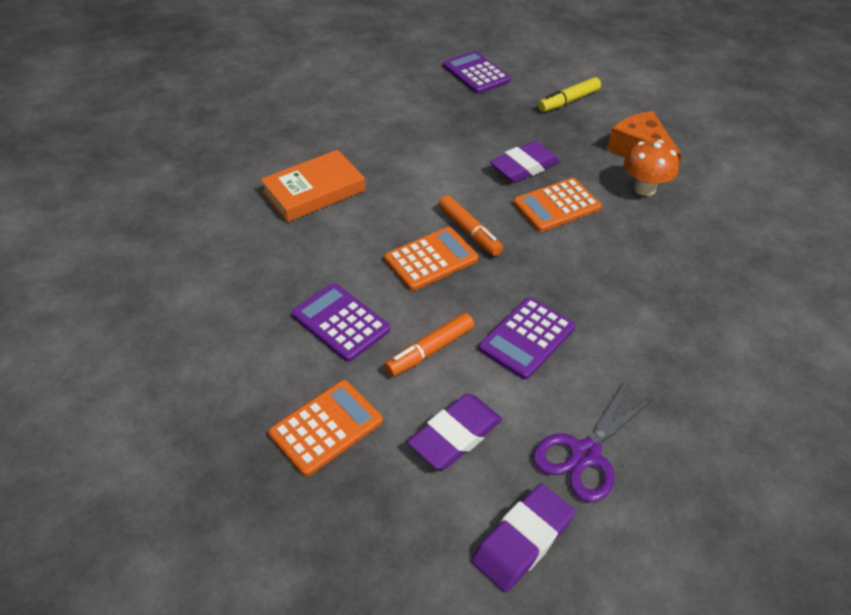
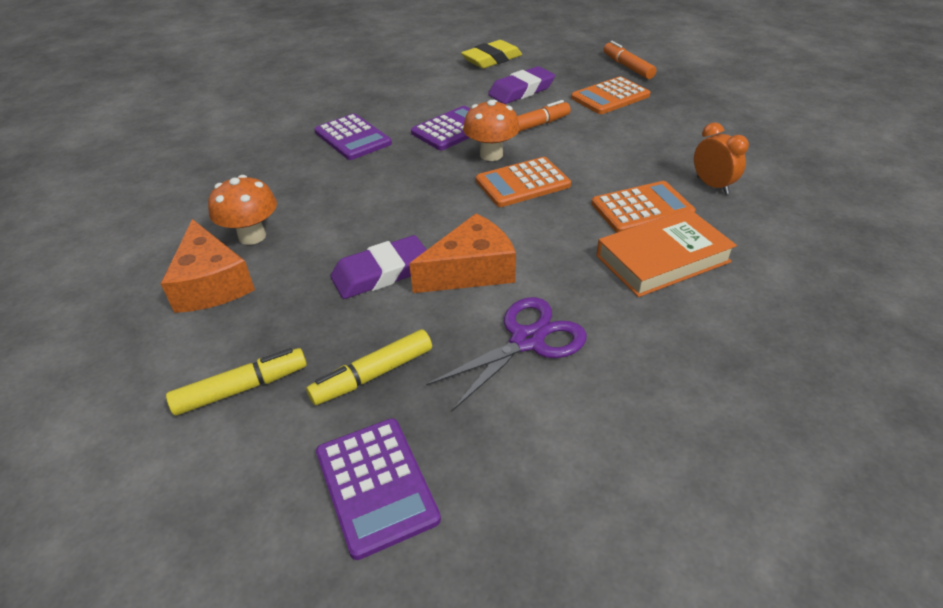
camera: 170 degrees left, 5 degrees down
(246, 268) = (712, 185): none -> orange clock
(340, 322) = (608, 145): purple calculator -> purple calculator (353, 138)
(458, 173) = (471, 270): none -> orange cheese
(469, 232) = (477, 204): orange marker -> orange marker (627, 67)
(470, 297) = (491, 155): none -> orange mushroom
(499, 111) = (372, 375): none -> yellow marker
(522, 540) = (492, 59): purple eraser -> yellow eraser
(556, 206) = (368, 224): orange calculator -> orange calculator (642, 208)
(585, 454) = (440, 81): purple scissors -> purple scissors (527, 340)

